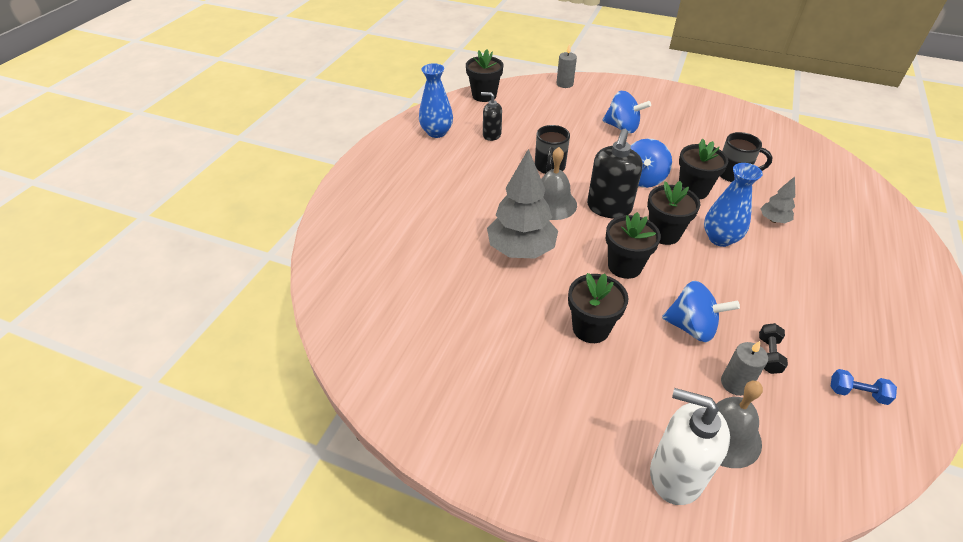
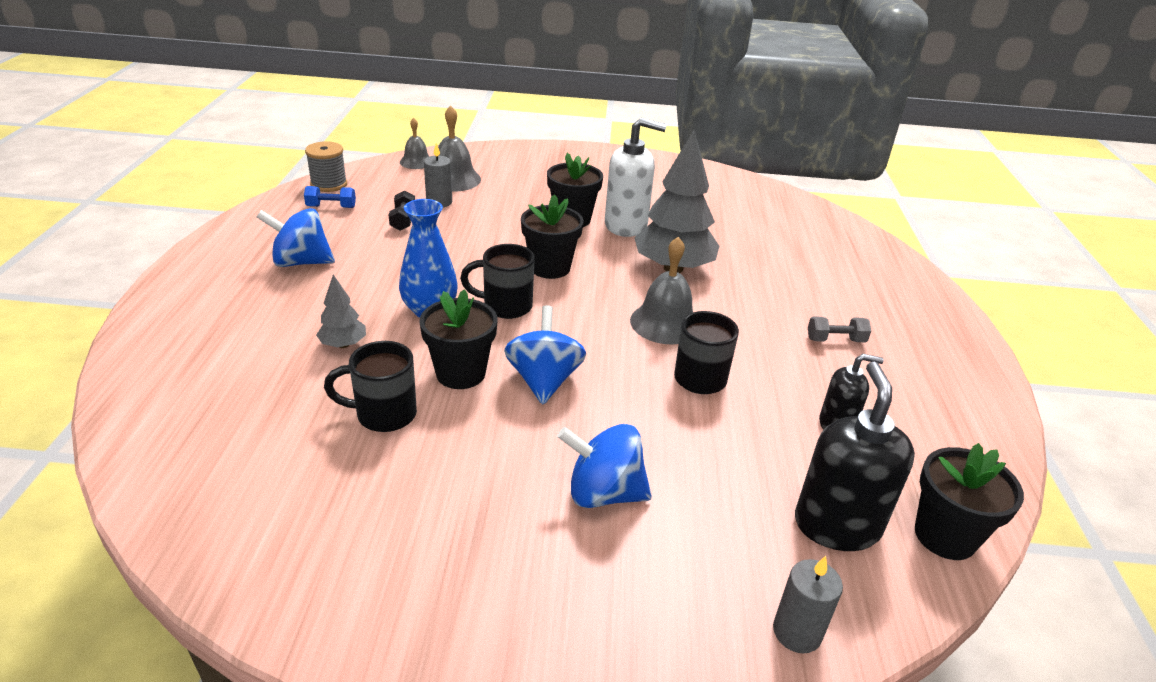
camera: 160 degrees right, 10 degrees down
(436, 132) = (931, 414): blue vase -> none
(447, 176) = (835, 340): none -> grey dumbbell
(609, 208) = (586, 328): black soap dispenser -> black soap dispenser (836, 525)
(664, 233) = (505, 306): black flower pot -> black mug
(675, 475) = (491, 162): white soap dispenser -> white soap dispenser (626, 225)
(692, 327) = (474, 230): blue spinning top -> blue spinning top (301, 262)
(784, 495) = (416, 162): none -> grey bell
(883, 448) = (329, 184): none -> grey spool

